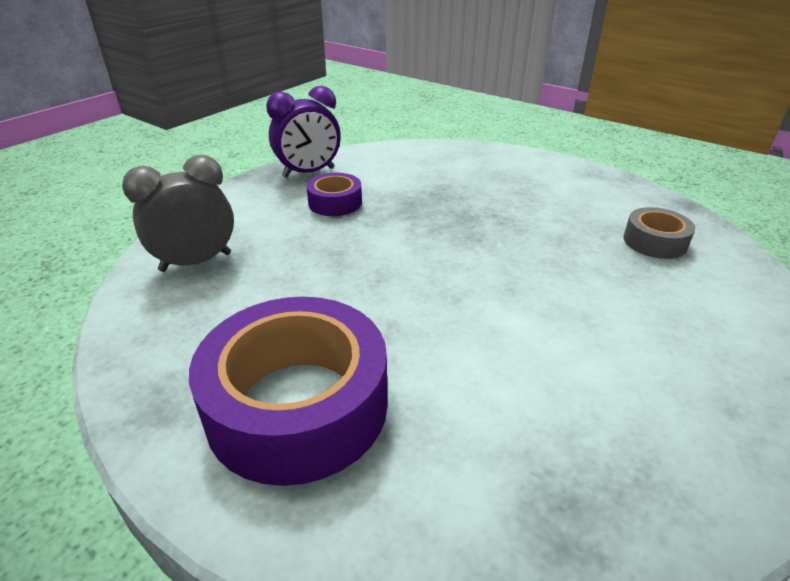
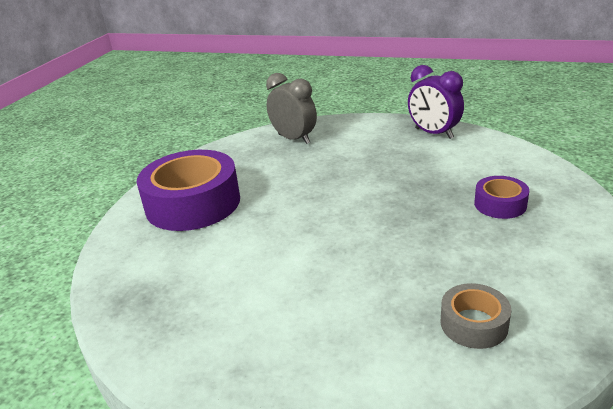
camera: 75 degrees right, 5 degrees down
(335, 203) = (398, 155): purple tape -> purple tape (500, 204)

